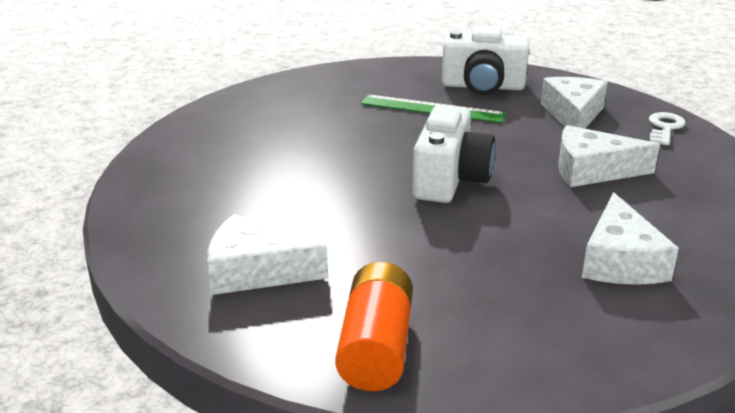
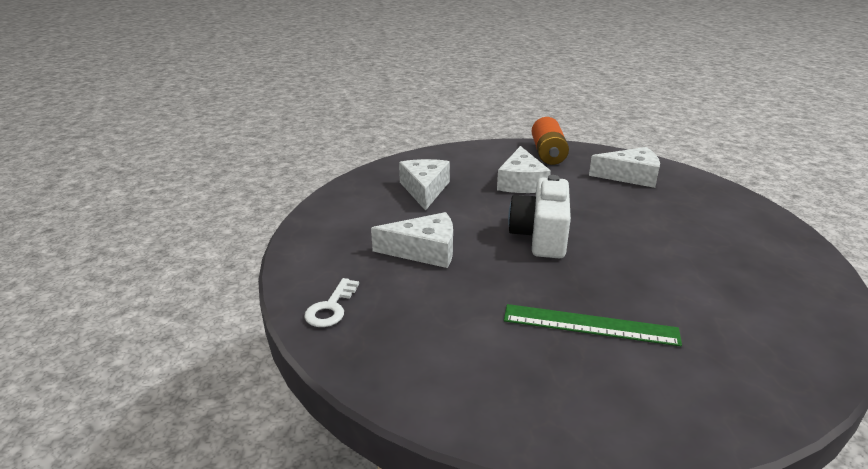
camera: 175 degrees right, 0 degrees up
(482, 86) = (540, 378): white camera -> none
(573, 115) = (425, 324): white cheese -> white cheese (521, 182)

